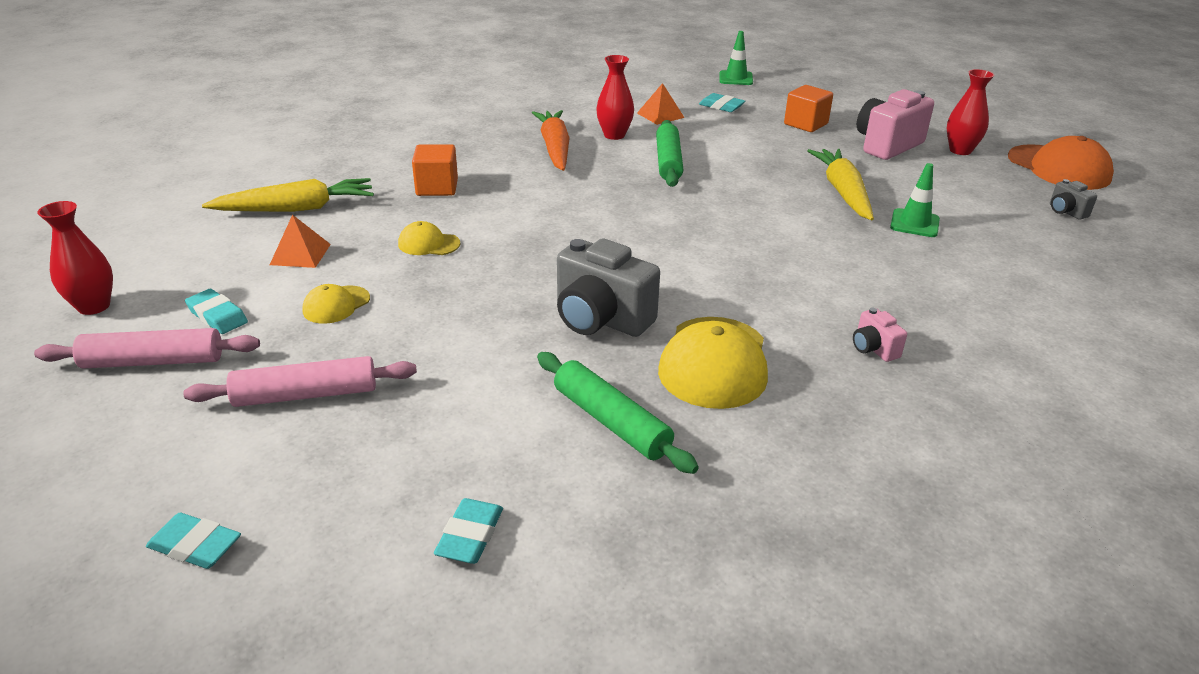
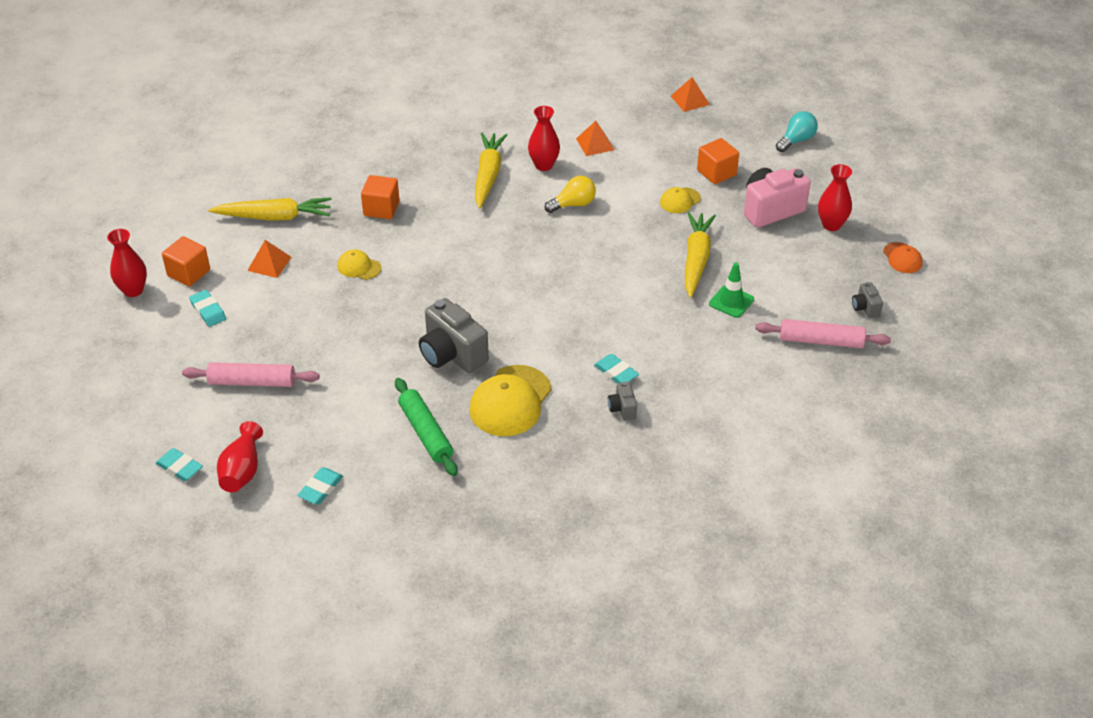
camera: 15 degrees right, 10 degrees up
(153, 361) = (167, 341): pink rolling pin -> pink rolling pin (821, 341)
(181, 277) = (189, 273): none -> orange cube
(317, 531) = (242, 470): none -> red vase
(336, 305) = (284, 313): yellow cap -> yellow cap (680, 200)
(555, 148) = (488, 175): orange carrot -> yellow carrot
(668, 162) = (573, 204): green rolling pin -> yellow light bulb
(721, 106) = (655, 139): turquoise eraser -> turquoise eraser (616, 372)
(736, 78) = (690, 100): green traffic cone -> orange pyramid
(865, 96) = (796, 140): none -> turquoise light bulb
(873, 349) = (622, 409): pink camera -> grey camera
(1058, 168) = (902, 258): orange cap -> orange cap, size x0.52

